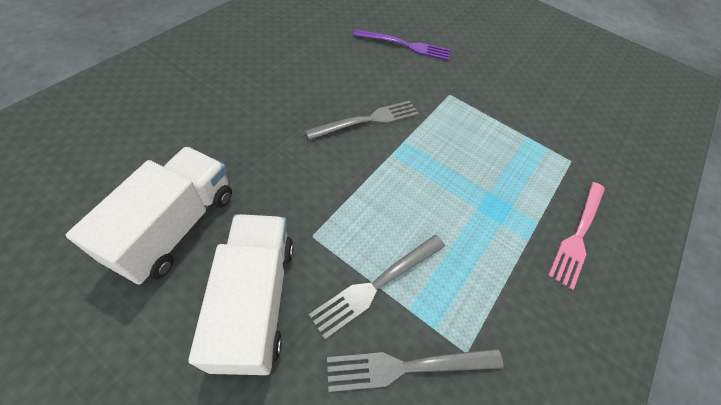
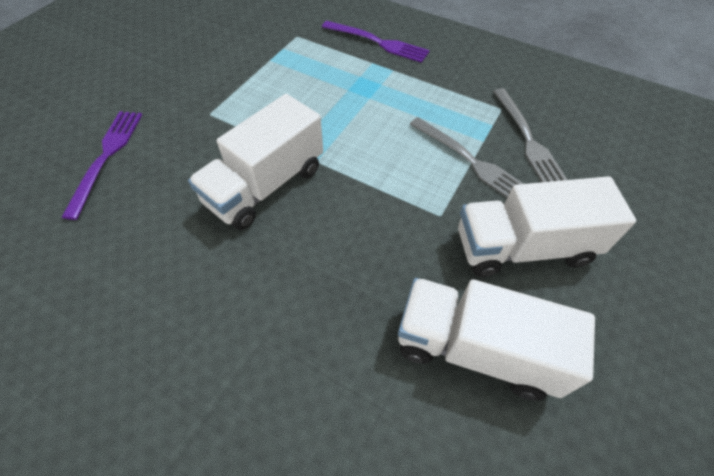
camera: 90 degrees left, 0 degrees up
(368, 120) = (265, 185): grey fork -> white truck
(578, 234) = (378, 42): pink fork -> purple fork

